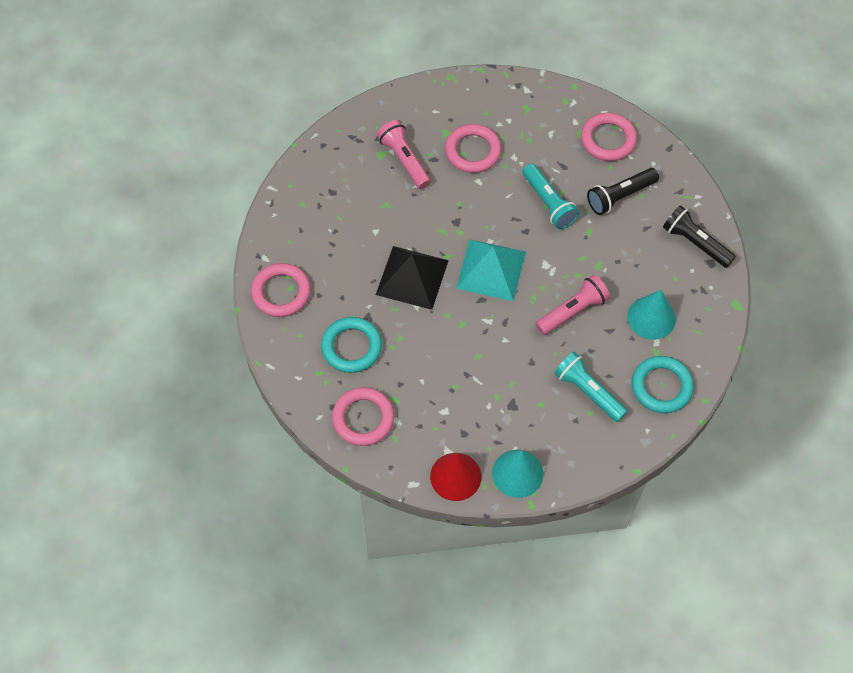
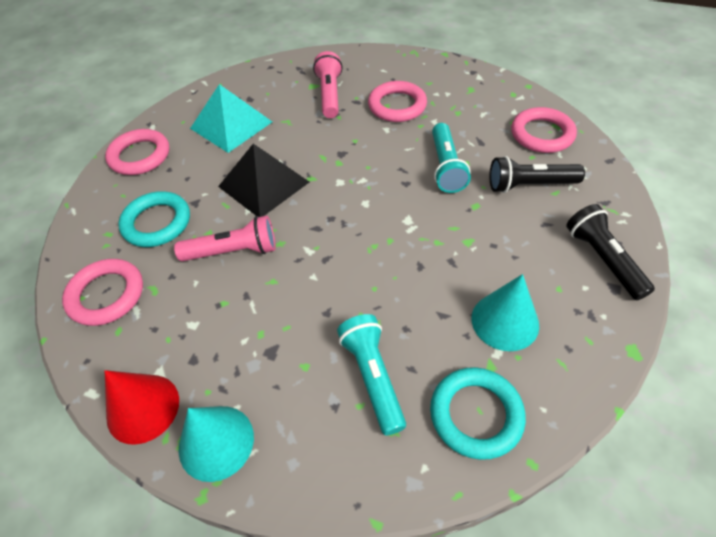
camera: 30 degrees right, 10 degrees down
(491, 269) = (346, 204): turquoise pyramid -> turquoise pyramid (231, 125)
(572, 311) = (409, 276): pink flashlight -> pink flashlight (233, 251)

